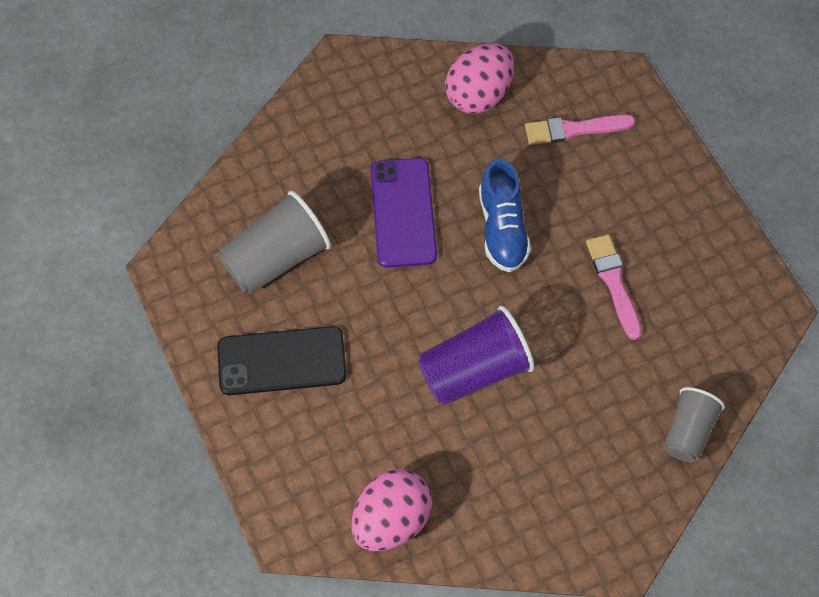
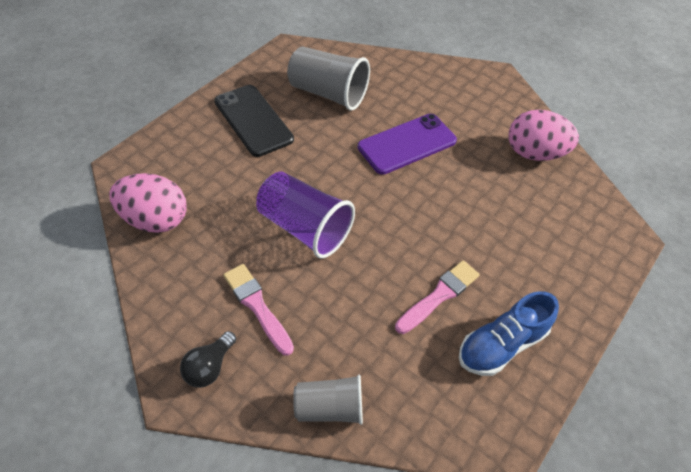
camera: 60 degrees right, 10 degrees down
(502, 229) = (435, 204): blue shoe -> blue shoe (501, 345)
(574, 129) = (555, 220): pink brush -> pink brush (257, 306)
(603, 522) = (209, 367): none -> black light bulb

